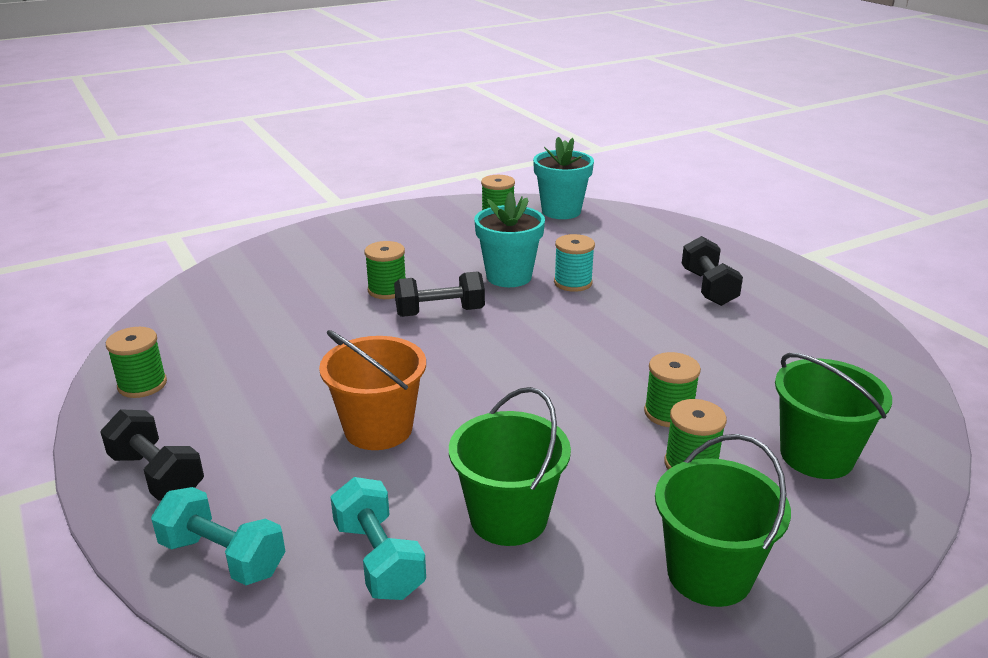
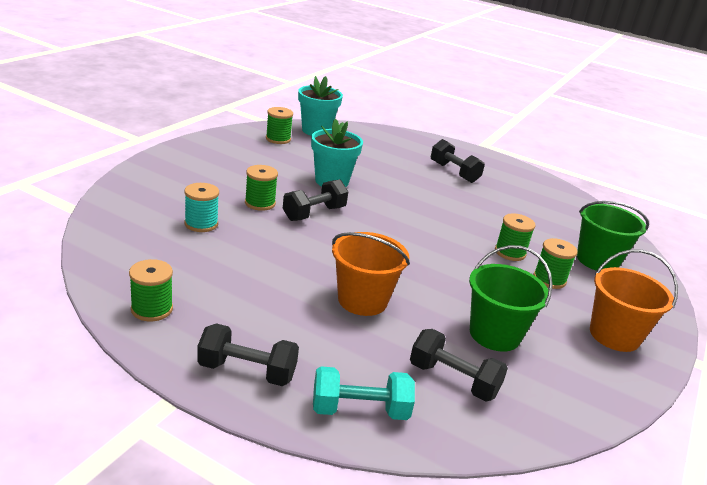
camera: 35 degrees left, 0 degrees up
(379, 559) = (453, 380): turquoise dumbbell -> black dumbbell
(573, 283) = (375, 180): turquoise spool -> turquoise spool (201, 224)
(709, 574) = (614, 335): green bucket -> orange bucket

